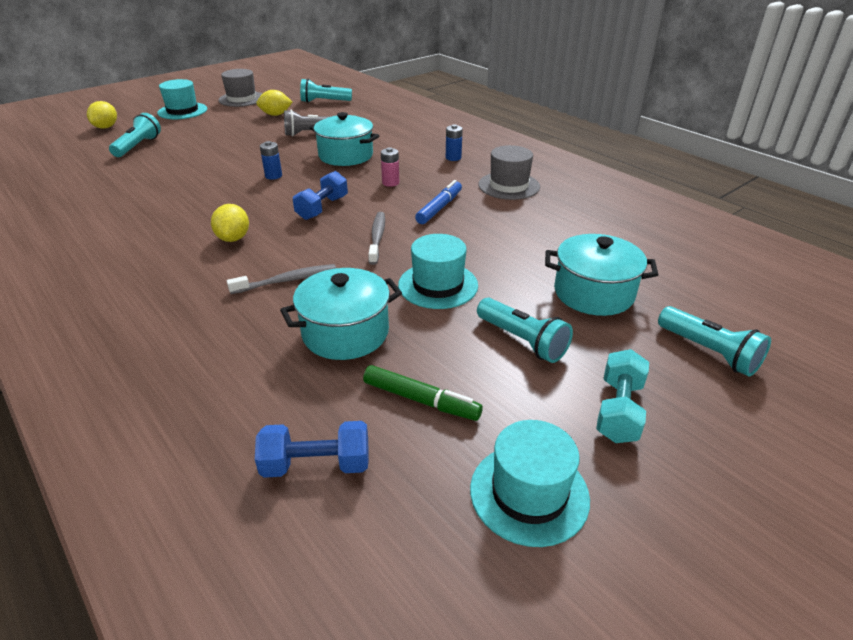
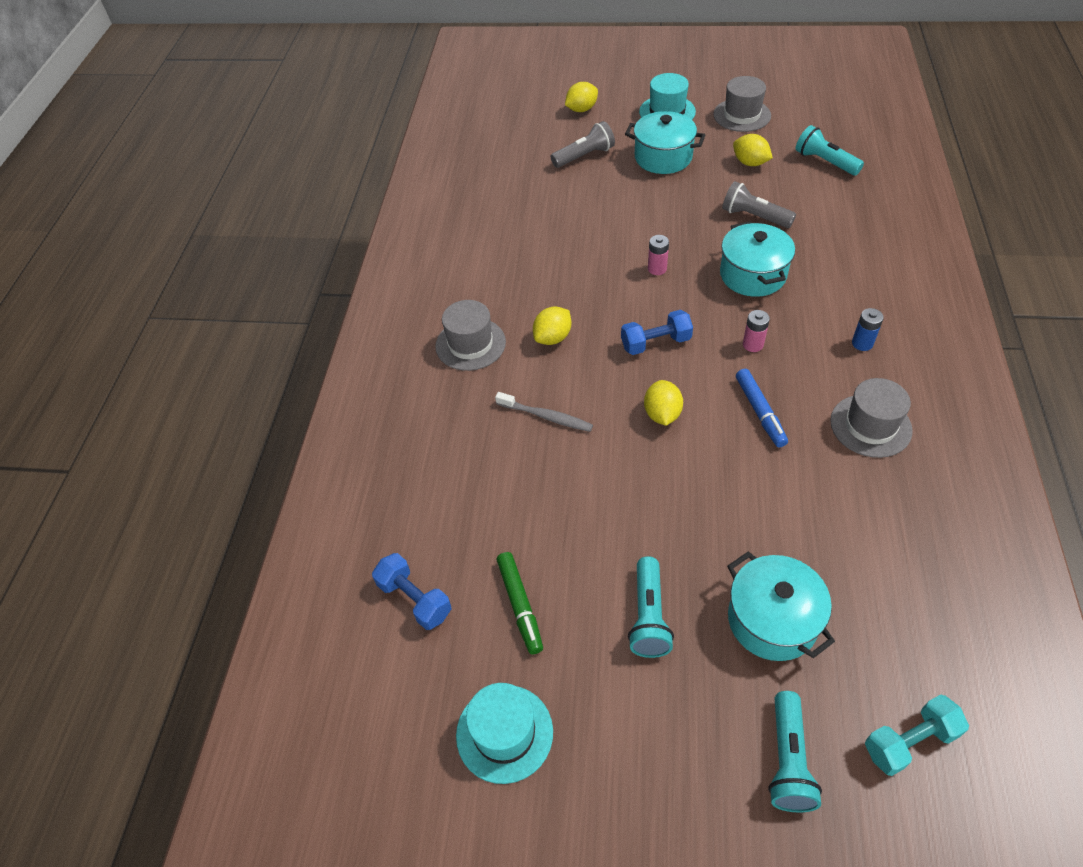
camera: 50 degrees right, 15 degrees up
(138, 146) = (584, 156): turquoise flashlight -> grey flashlight
(156, 273) = (470, 344): none -> grey hat
(273, 176) = (657, 269): blue battery -> pink battery
(345, 333) = (534, 503): turquoise pot -> turquoise pot (663, 157)
(377, 238) = (662, 414): grey toothbrush -> yellow lemon
(438, 285) = (651, 507): turquoise hat -> none
(439, 208) = (760, 412): blue marker -> blue marker turned 90 degrees clockwise
(618, 410) = (639, 736): turquoise dumbbell -> turquoise dumbbell (909, 741)

